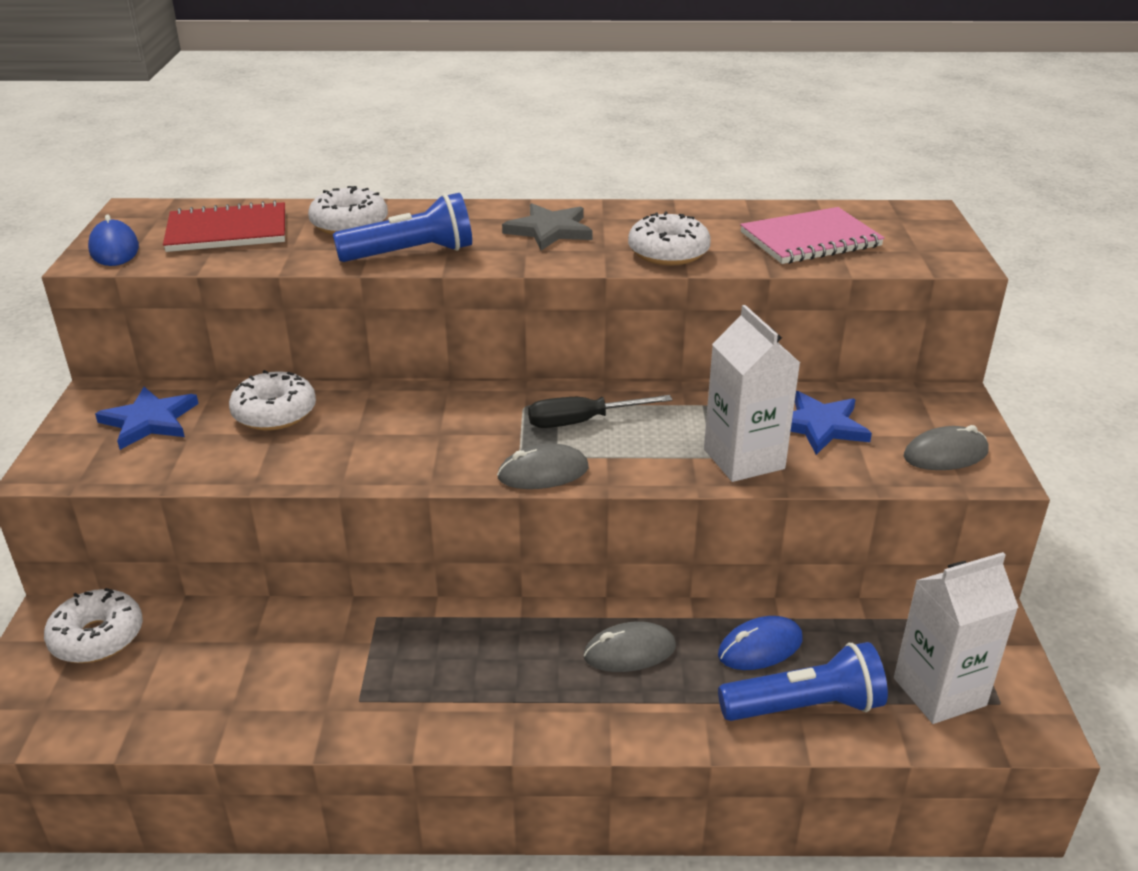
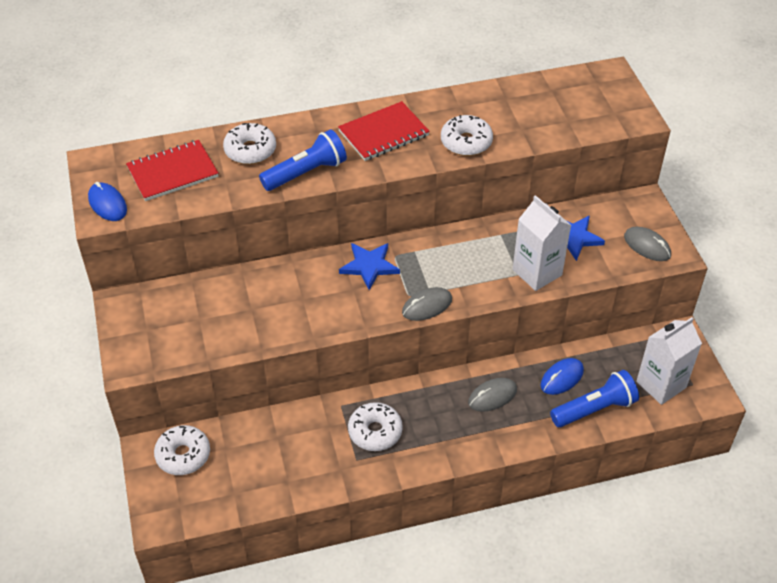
camera: 15 degrees left, 15 degrees up
(149, 421) = (167, 315): blue star -> blue star (369, 266)
(274, 413) = (243, 293): white donut -> white donut (375, 432)
(549, 230) = (383, 133): grey star -> red notebook
(582, 422) = (434, 262): black screwdriver -> none
(810, 240) = (548, 114): pink notebook -> none
(945, 454) = (647, 246): grey mouse -> grey mouse turned 75 degrees clockwise

